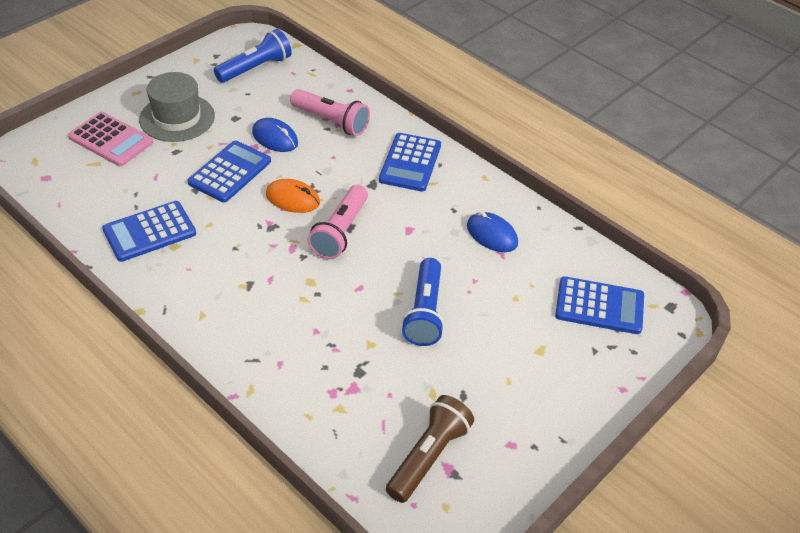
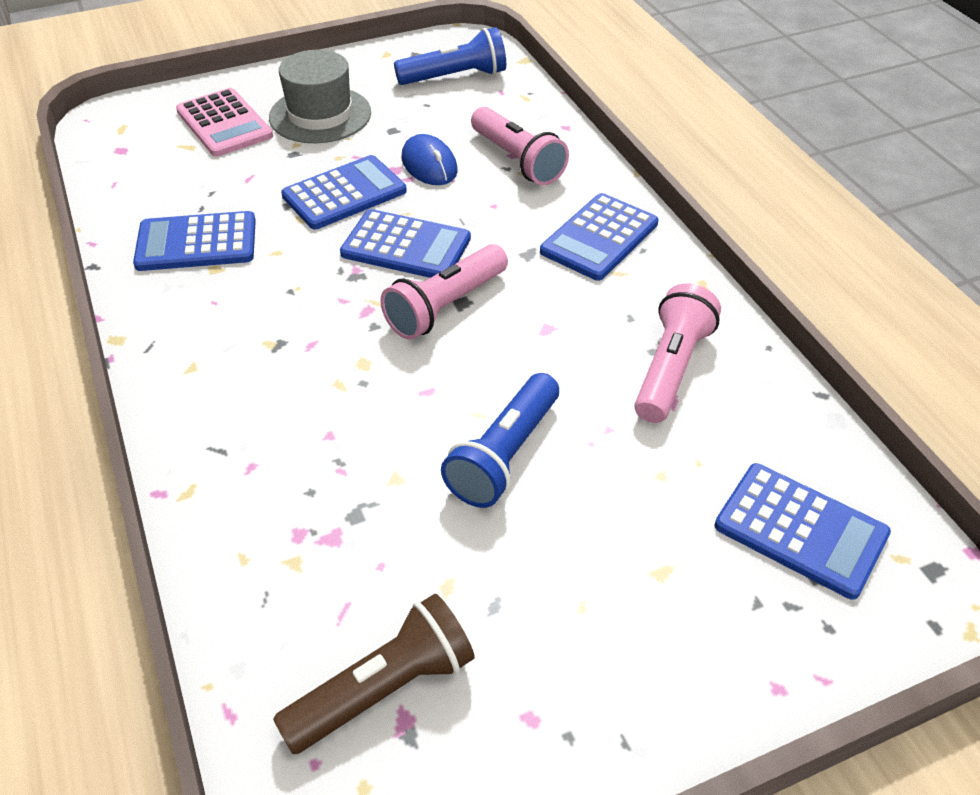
camera: 25 degrees right, 0 degrees up
(292, 199) = (406, 246): orange mouse -> blue calculator
(492, 235) = (671, 368): blue mouse -> pink flashlight

